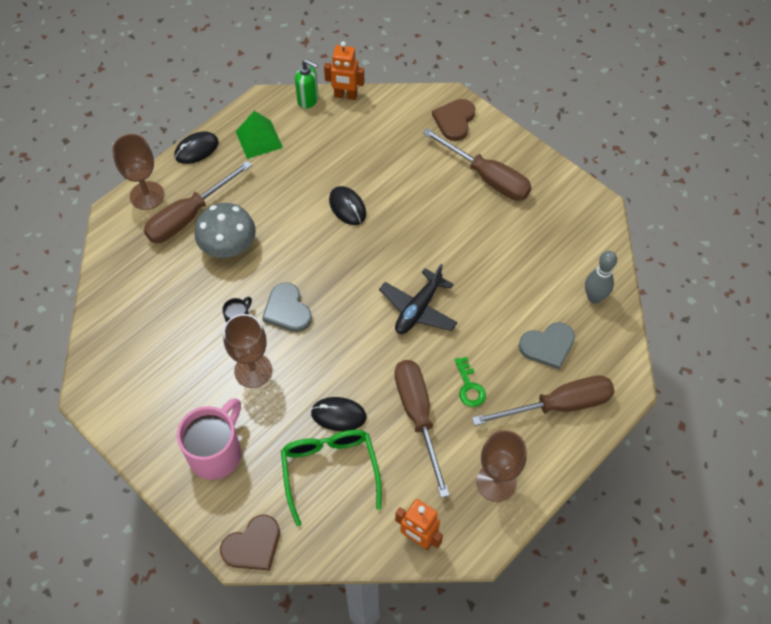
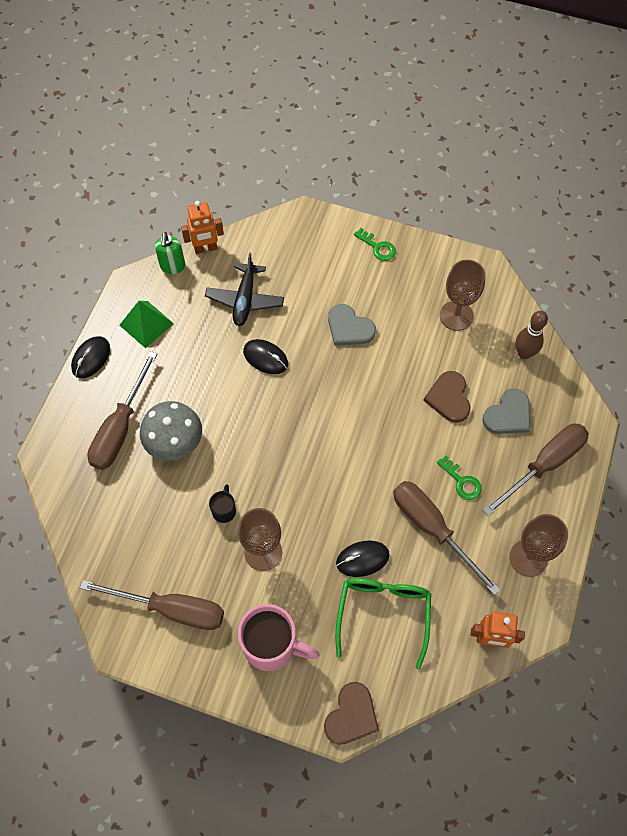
camera: 25 degrees left, 5 degrees up
(147, 195) = (67, 424): brown goblet -> brown goblet (456, 316)
(216, 453) = (272, 645): pink mug -> pink mug turned 105 degrees clockwise
(287, 310) = (263, 480): grey heart -> grey heart (349, 328)
(308, 100) = (173, 267): green soap dispenser -> green soap dispenser turned 90 degrees clockwise
(330, 472) = (383, 615): green glasses -> green glasses turned 45 degrees clockwise
(418, 309) = (380, 428): black plane -> black plane (245, 299)
(454, 120) = (319, 234): brown heart -> brown heart (449, 398)
(487, 178) = (376, 278): brown screwdriver -> brown screwdriver (171, 609)
(504, 151) = (378, 247): none -> green key
(594, 297) = (524, 353): grey bowling pin -> brown bowling pin

